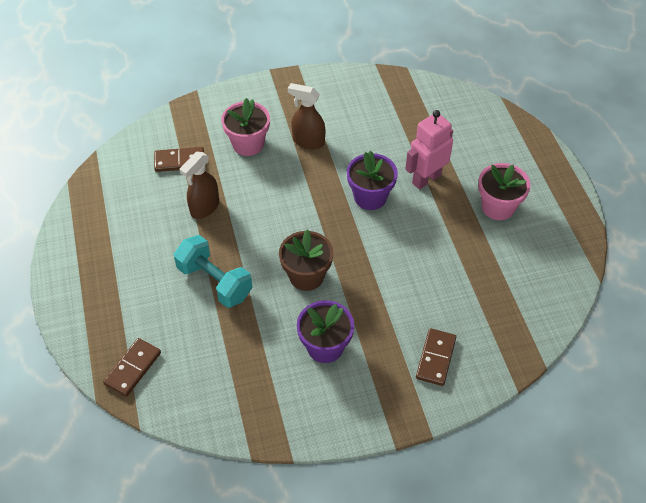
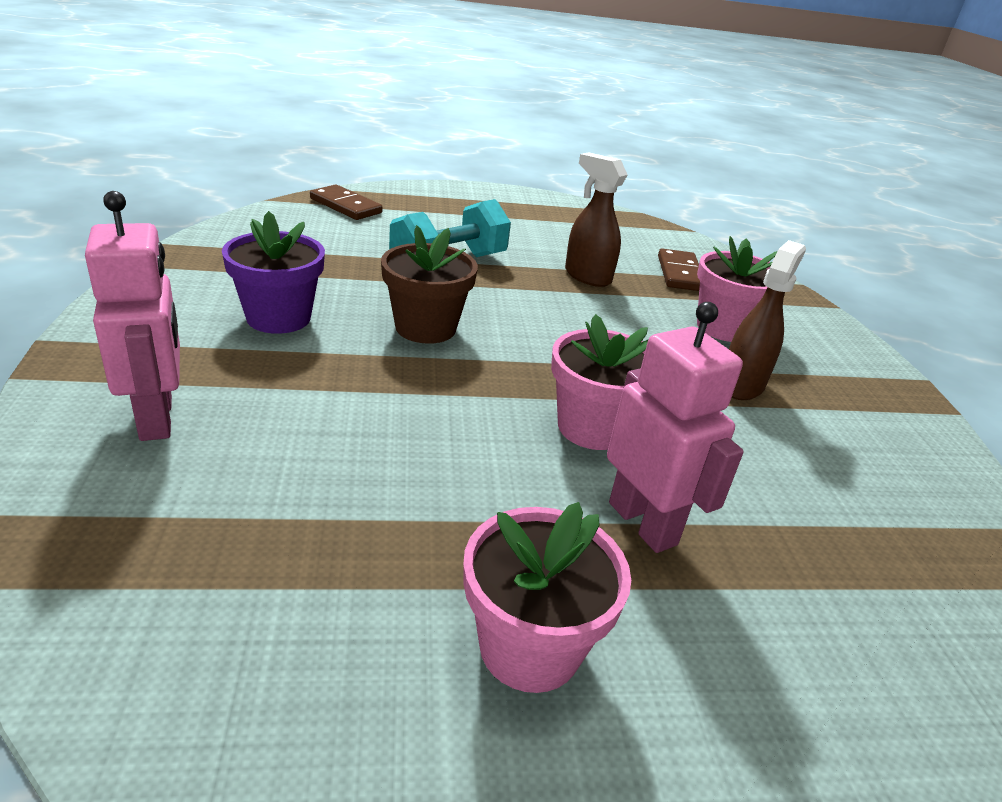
camera: 95 degrees right, 20 degrees down
(370, 197) = (592, 427): purple flower pot -> pink flower pot
(435, 358) = (157, 418): brown domino -> pink robot

